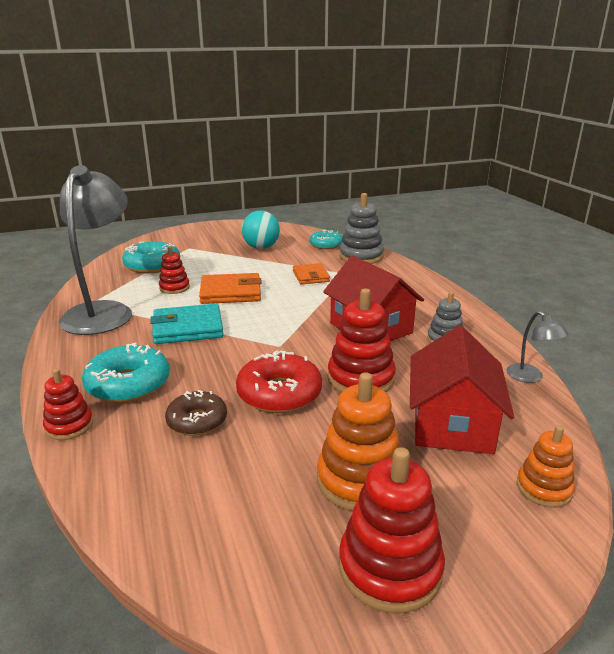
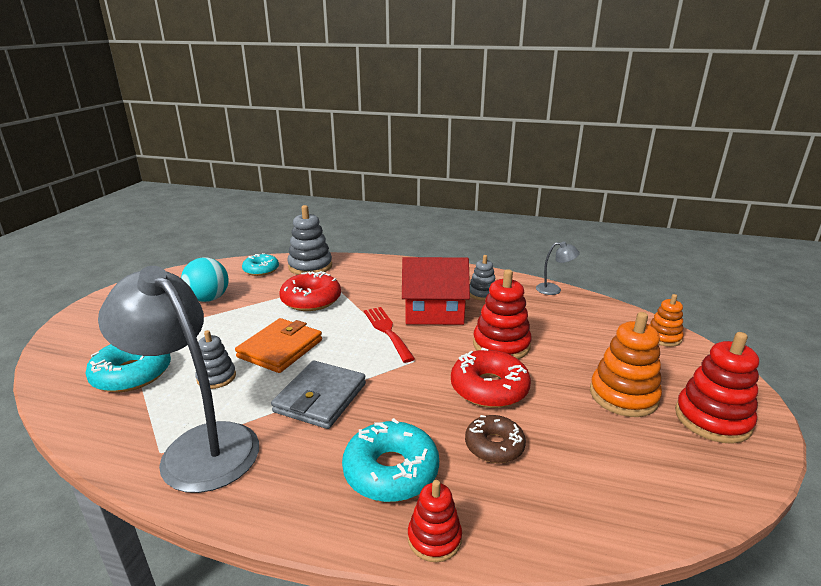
camera: 55 degrees left, 0 degrees up
(174, 288) = (216, 377): red stacking toy -> grey stacking toy
(188, 328) = (320, 398): turquoise wallet -> grey wallet
(308, 319) = (387, 331): none -> red fork
(311, 276) = (311, 300): orange wallet -> red donut
(452, 423) = (583, 336): red house -> none

